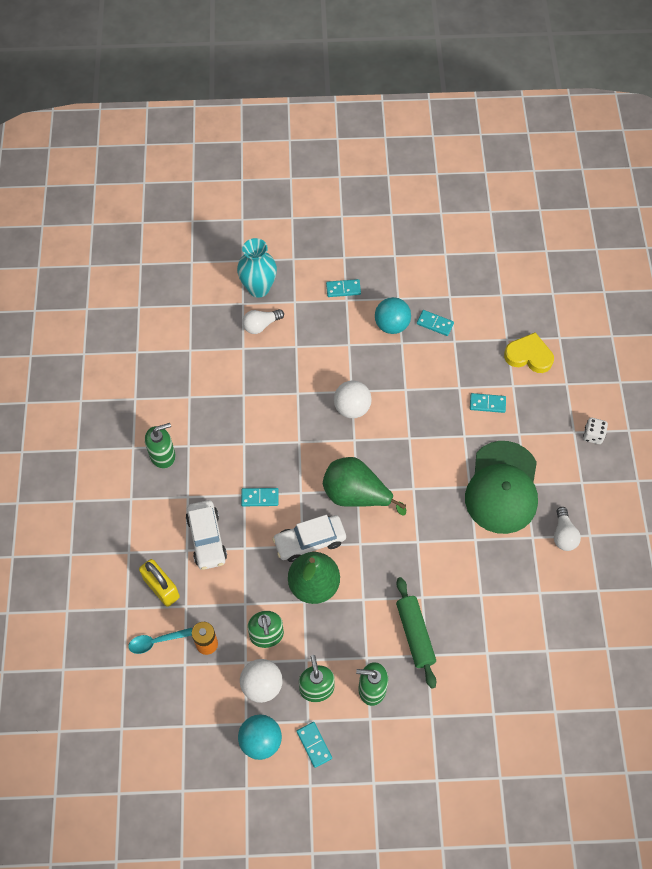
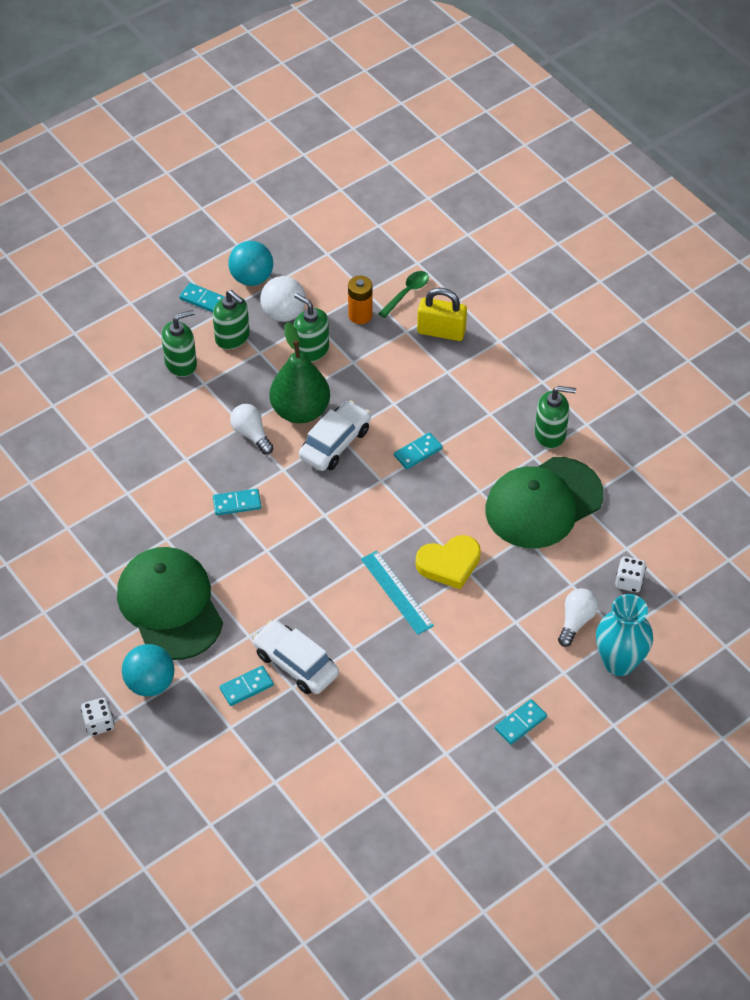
camera: 145 degrees right, 10 degrees down
(156, 641) = (406, 293): turquoise spoon -> green spoon
(163, 455) = (550, 434): green soap dispenser -> green soap dispenser turned 120 degrees counterclockwise
(207, 538) = (437, 391): white car -> white car (295, 664)
(208, 329) = (629, 581): none -> white dice
(212, 410) = (543, 503): none -> green cap
(352, 408) = (396, 592): white ball -> turquoise ruler
(356, 495) = (321, 510): green pear -> none
(391, 325) = (427, 714): turquoise ball -> turquoise ball (150, 683)
(415, 634) = (170, 425): green rolling pin -> none
(435, 324) = (376, 747): turquoise domino -> turquoise domino (237, 503)
(528, 356) = (234, 776): yellow heart -> yellow heart (449, 564)
(563, 535) = (73, 596): white light bulb -> white light bulb (251, 434)

